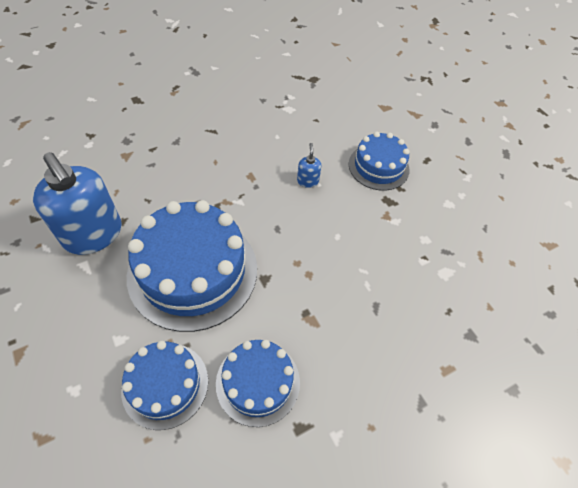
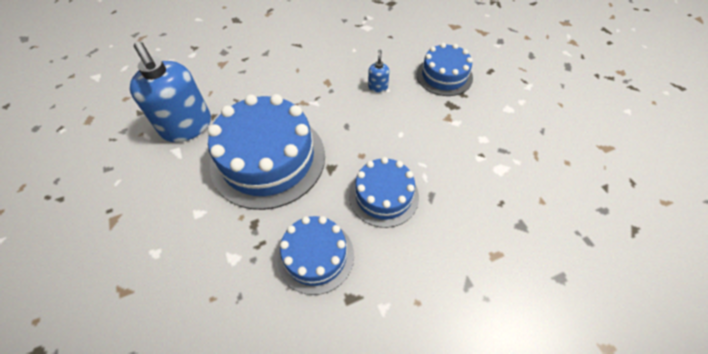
camera: 10 degrees right, 0 degrees up
(165, 384) = (233, 253): blue cake -> blue cake (383, 195)

